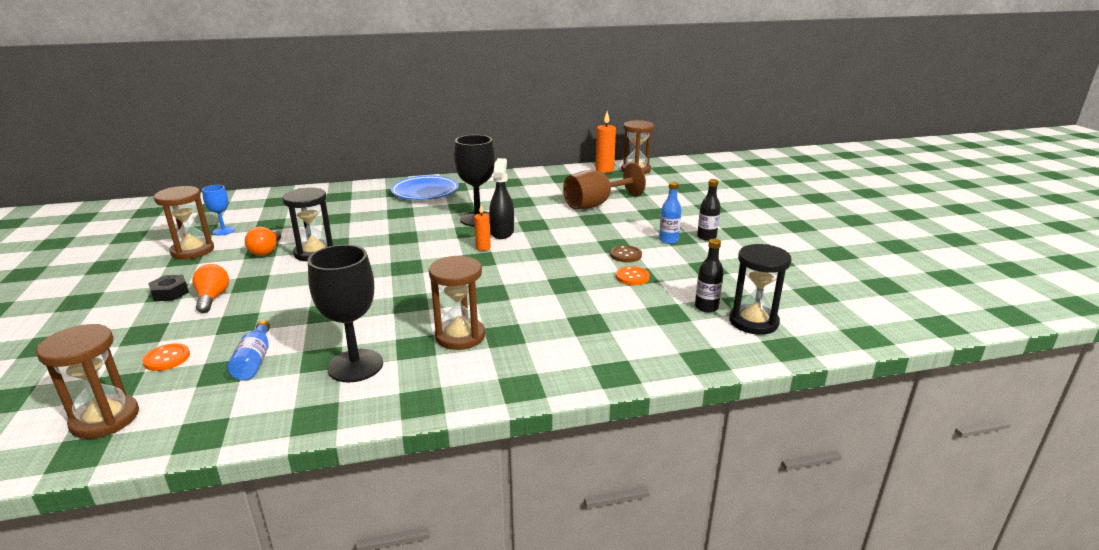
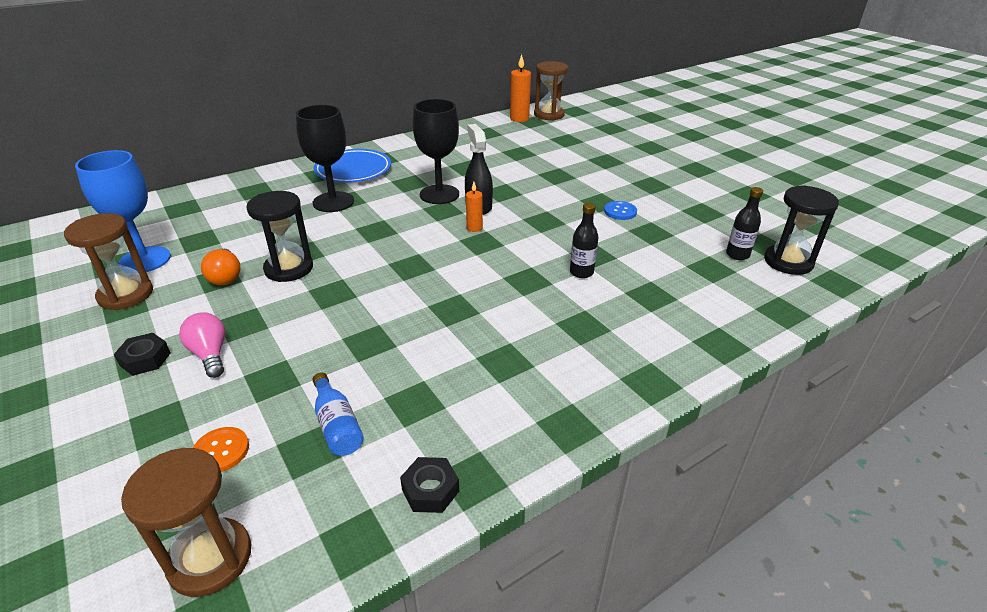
camera: 20 degrees left, 10 degrees up
(212, 298) = (210, 354): orange light bulb -> pink light bulb
(223, 231) = (145, 260): blue goblet -> blue goblet, size x1.85
(279, 417) = (430, 490): none -> black nut
(355, 366) = (461, 401): black goblet -> black goblet (333, 202)
(460, 336) = (541, 338): brown hourglass -> none
(596, 204) = (544, 159): brown goblet -> none
(625, 255) = (620, 211): brown button -> blue button
(632, 277) = (646, 235): orange button -> none
(668, 240) = (644, 188): blue bottle -> none
(706, 237) = (674, 179): black bottle -> black bottle (581, 272)

